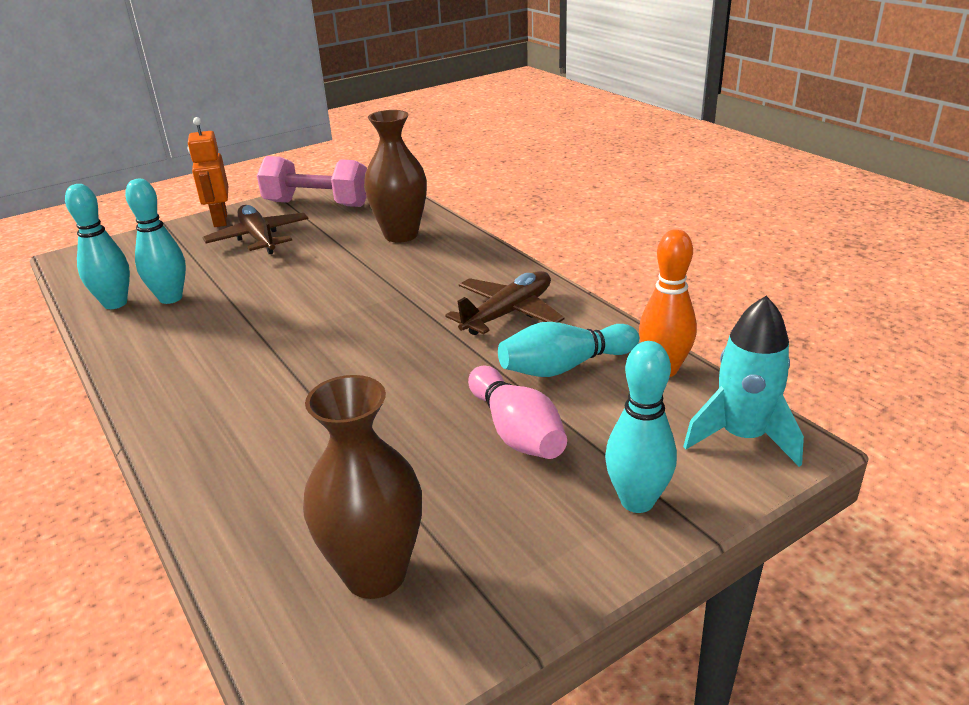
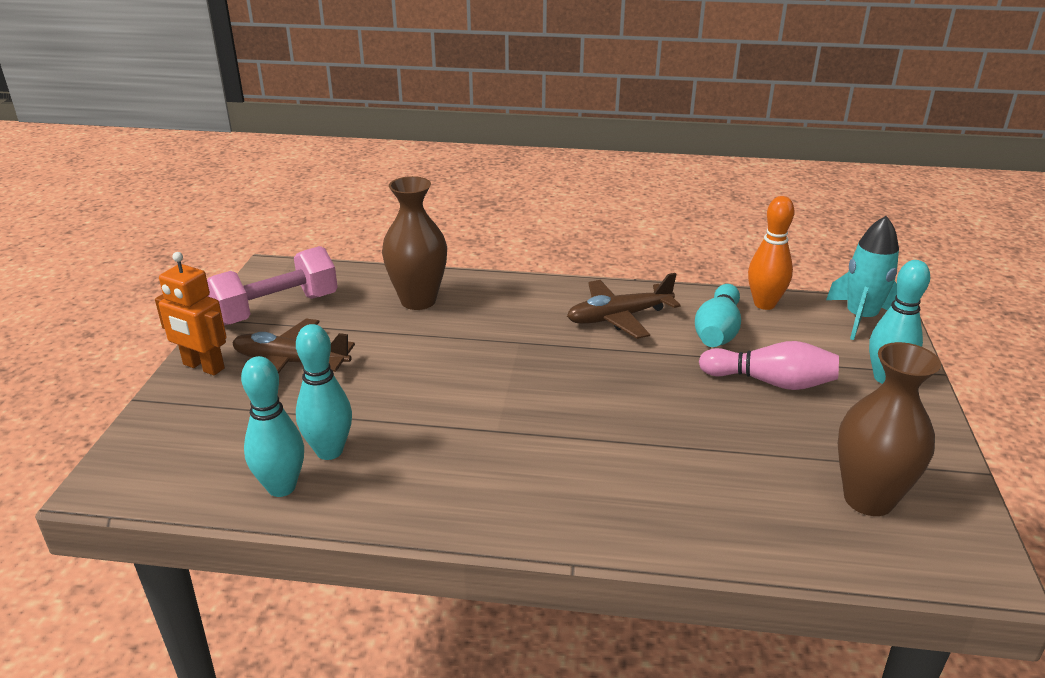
camera: 50 degrees left, 0 degrees up
(508, 313) = (619, 317): brown plane -> brown plane turned 105 degrees counterclockwise

